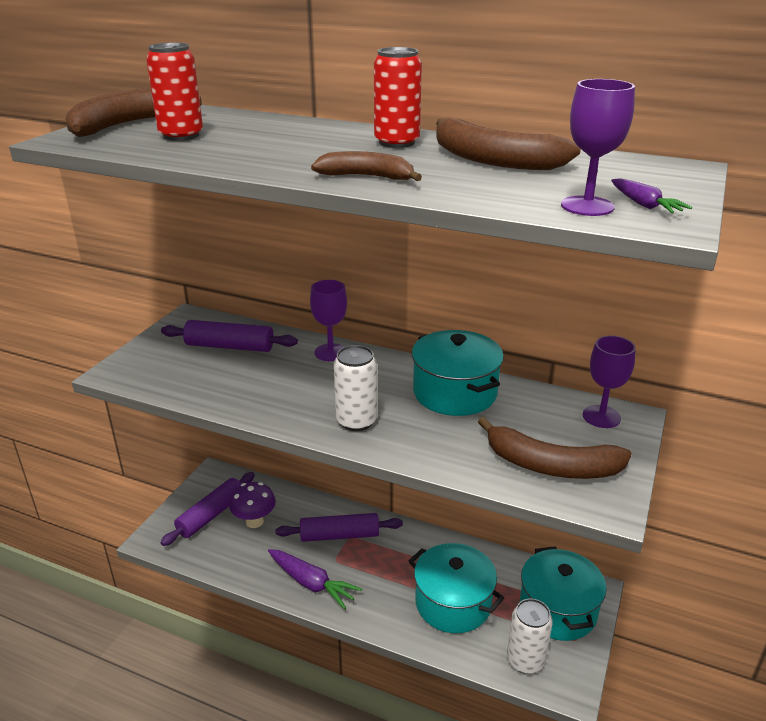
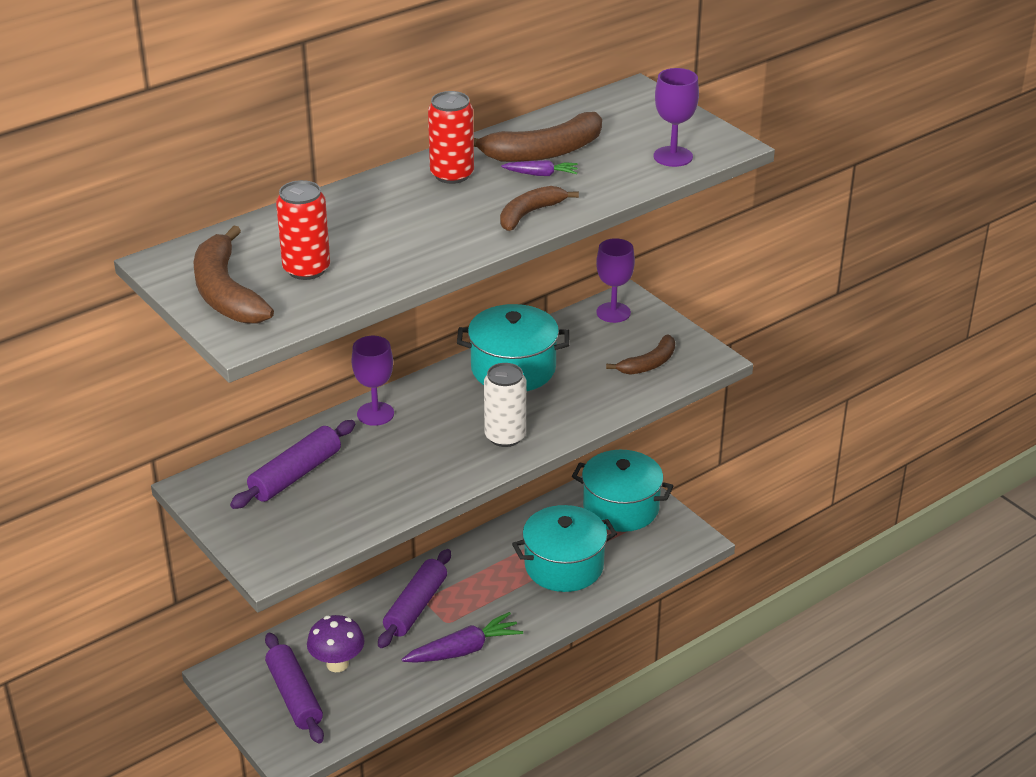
camera: 60 degrees left, 5 degrees up
(525, 660) = (654, 551): white can -> none
(551, 465) = (649, 363): brown banana -> brown banana, size x0.63
(644, 205) = (689, 137): purple carrot -> purple carrot (541, 174)

